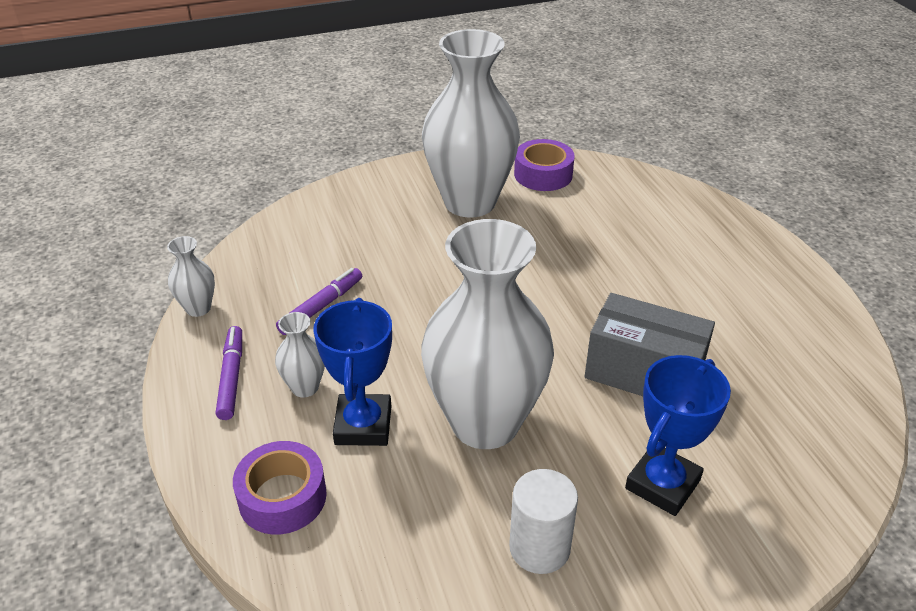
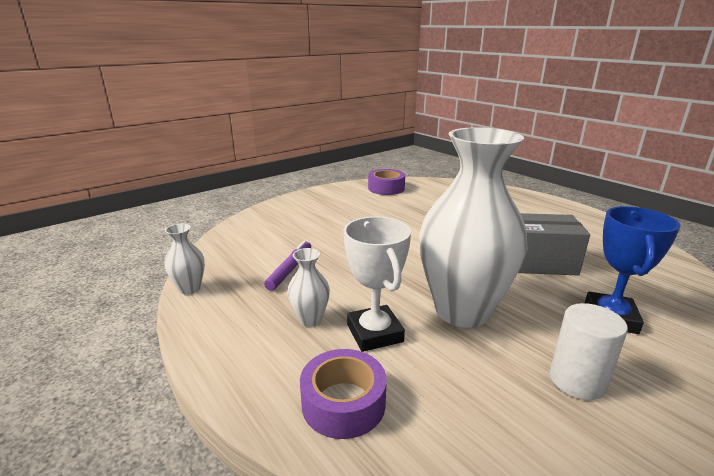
camera: 20 degrees left, 15 degrees down
(231, 377) = (243, 326): purple marker -> none
(363, 425) = (374, 333): blue trophy -> white trophy
(470, 202) = (353, 205): white vase -> none

